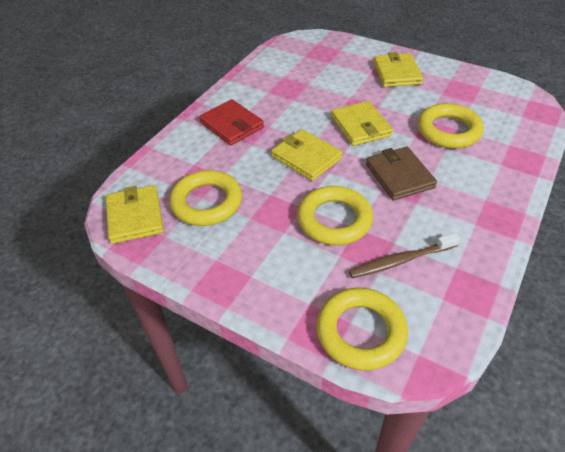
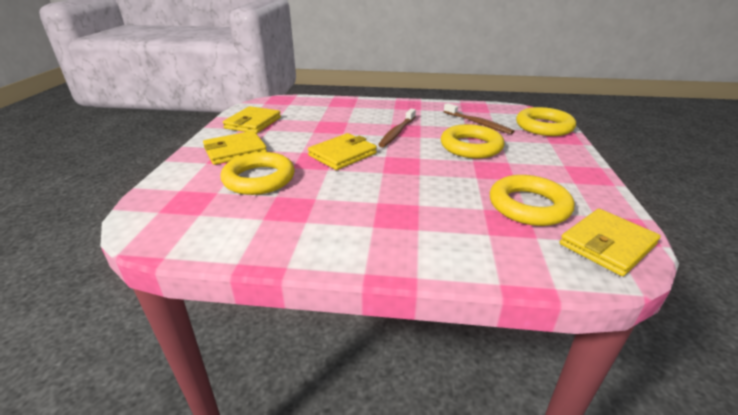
camera: 115 degrees left, 15 degrees down
(231, 125) = (397, 228): red wallet -> none
(306, 157) = (411, 170): yellow wallet -> yellow wallet (253, 123)
(399, 176) = (397, 132): brown wallet -> brown toothbrush
(448, 131) = (324, 123): yellow ring -> yellow ring (259, 179)

